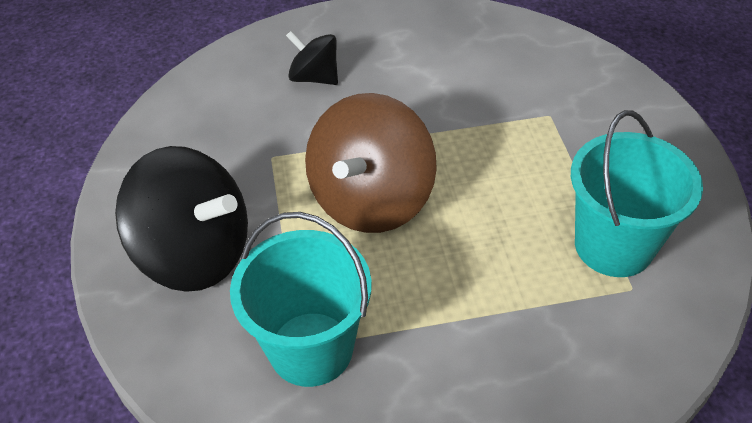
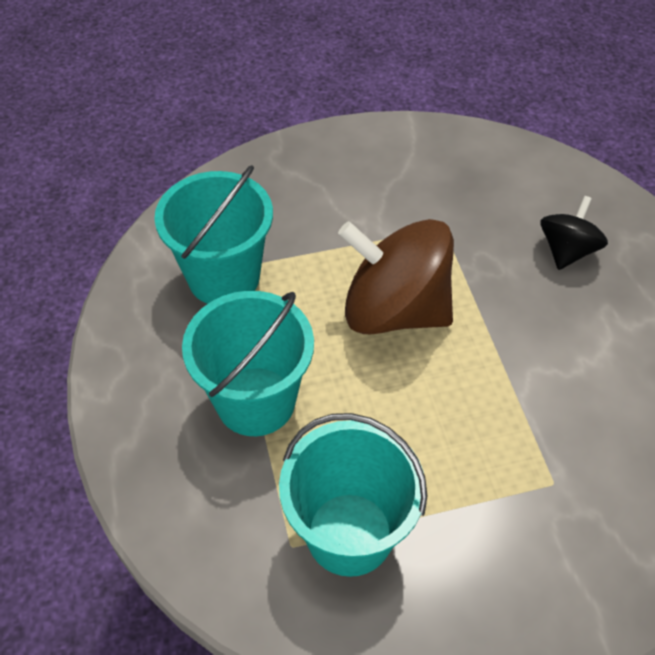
camera: 85 degrees right, 5 degrees up
(195, 253) = (320, 191): black spinning top -> none
(479, 316) = (256, 401): none -> turquoise bucket

